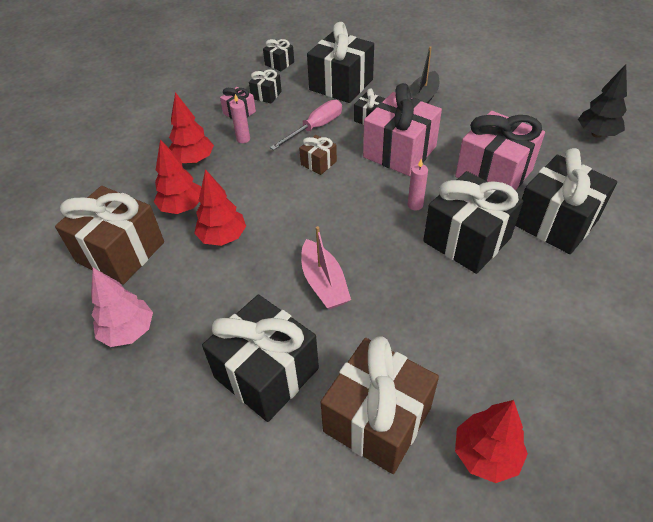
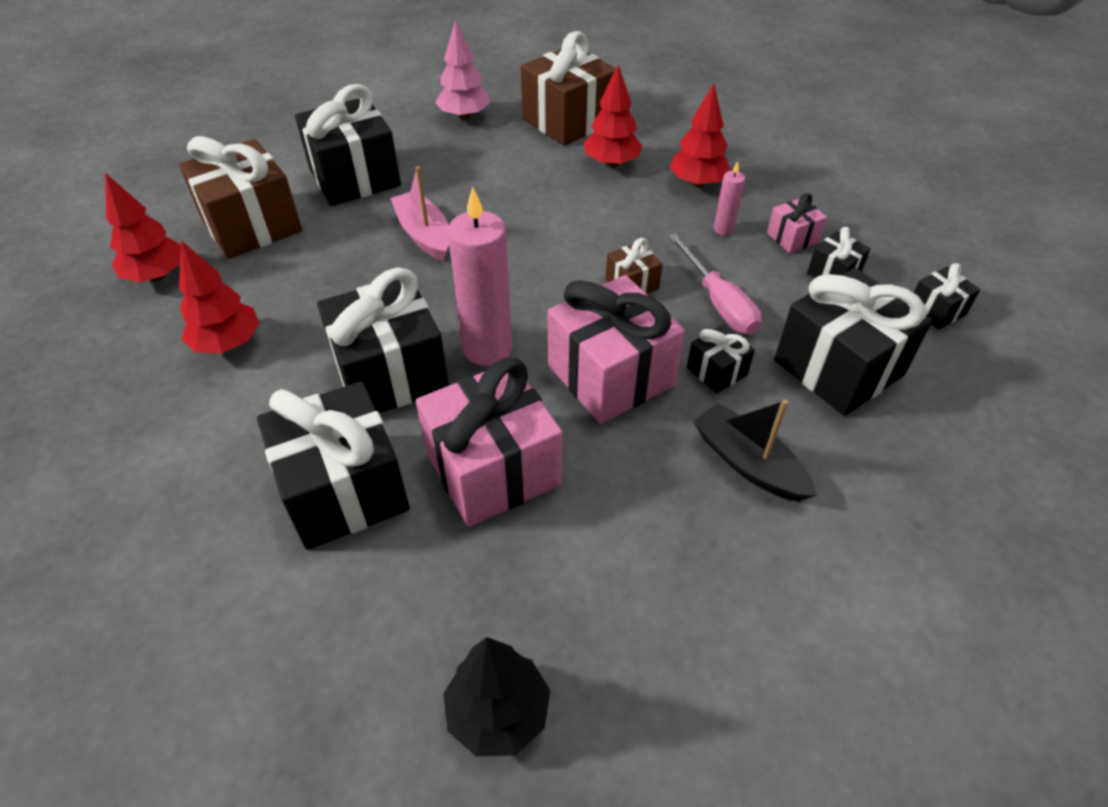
camera: 110 degrees right, 0 degrees up
(223, 237) = (543, 182): red tree -> red tree (228, 344)
(324, 283) = (424, 235): pink boat -> pink boat turned 60 degrees clockwise
(415, 205) = (487, 349): pink candle -> pink candle, size x2.10

